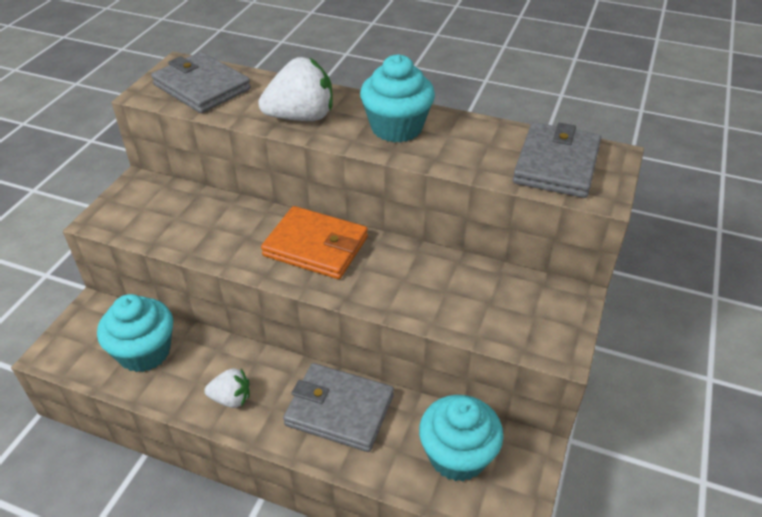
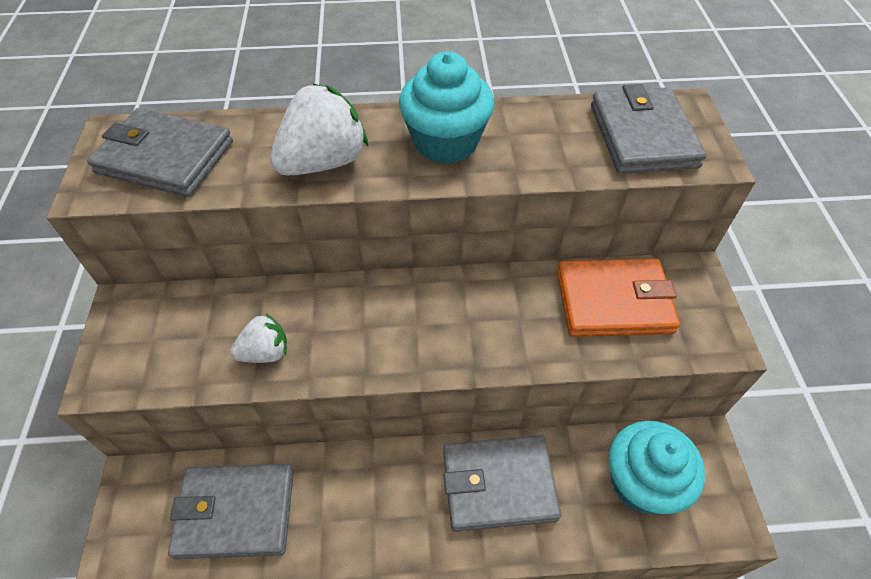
camera: 25 degrees left, 10 degrees up
(144, 352) = (236, 512): turquoise cupcake -> grey wallet
(231, 398) = (374, 525): white strawberry -> white strawberry (265, 352)
(316, 246) = (399, 313): orange wallet -> orange wallet (613, 301)

